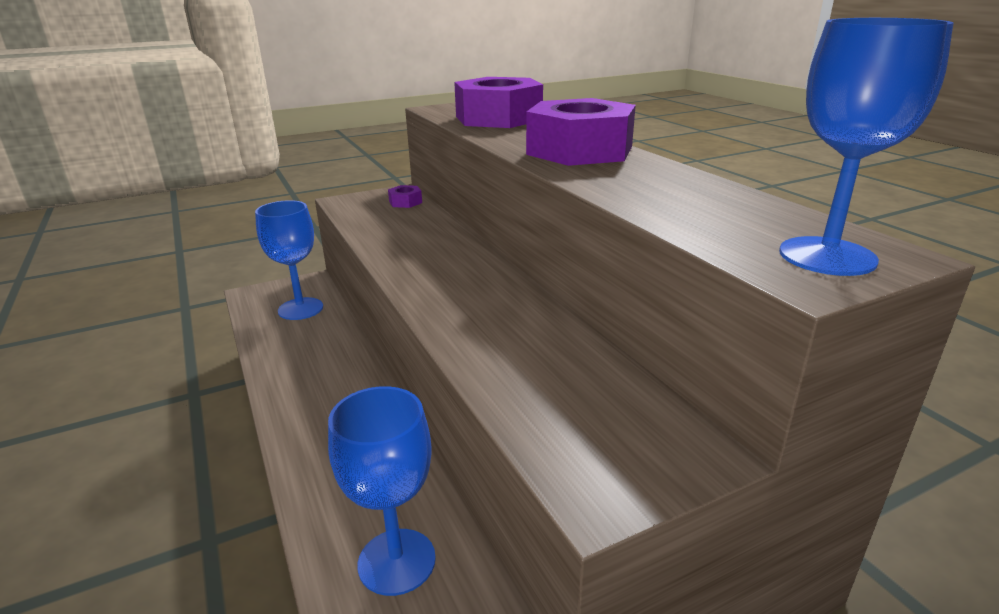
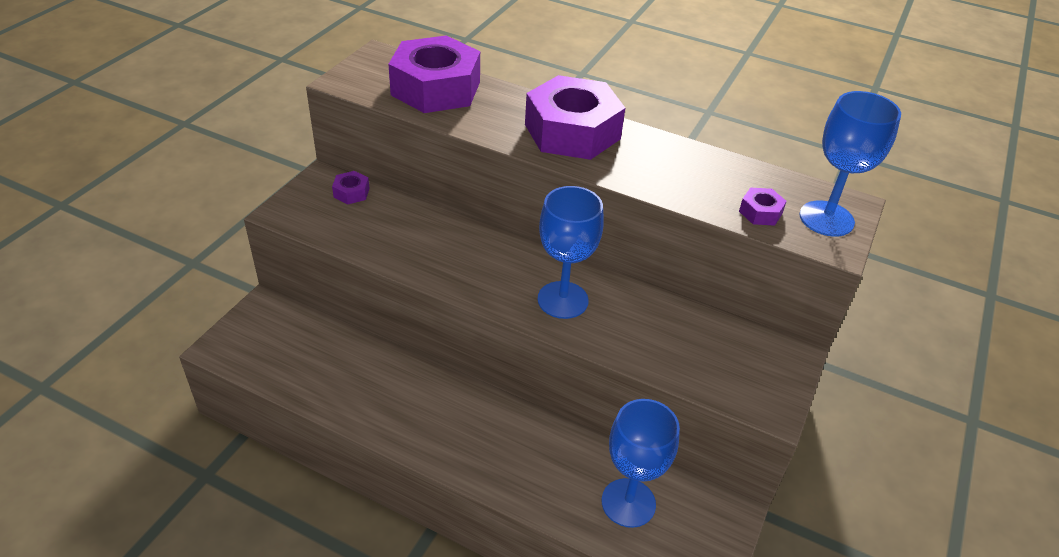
camera: 40 degrees left, 15 degrees up
(300, 309) = (300, 343): blue goblet -> blue goblet (562, 300)
(722, 231) = (760, 212): none -> purple nut

